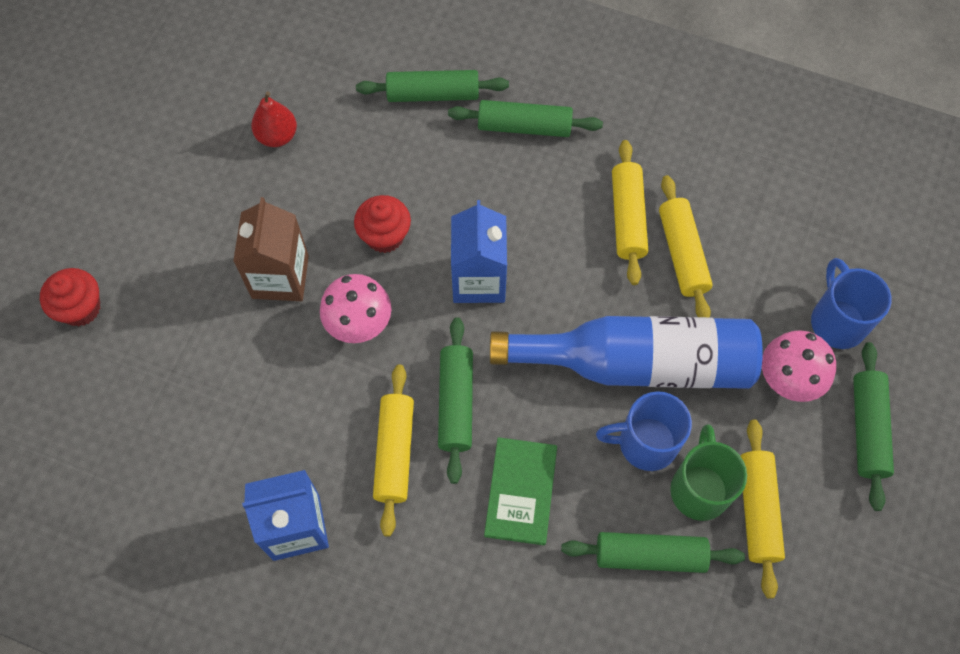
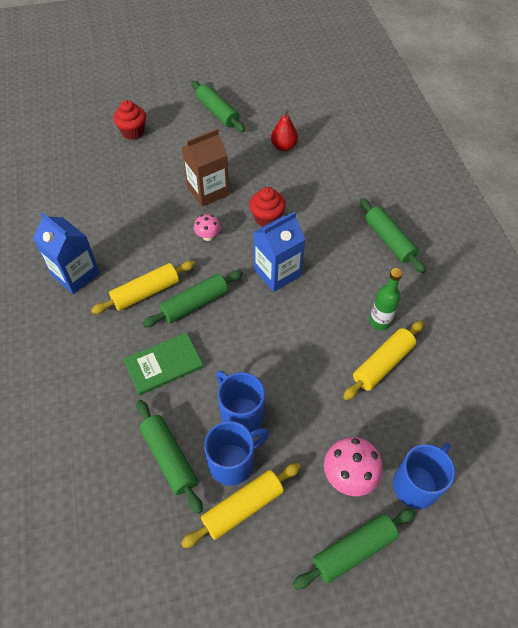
camera: 55 degrees right, 10 degrees down
(359, 323) = (208, 236): pink mushroom -> pink mushroom, size x0.60
(433, 94) = (368, 191): green rolling pin -> green rolling pin (217, 112)
(627, 217) = (379, 321): yellow rolling pin -> green bottle
(637, 363) = (290, 380): blue bottle -> none
(699, 488) = (233, 462): green mug -> blue mug

